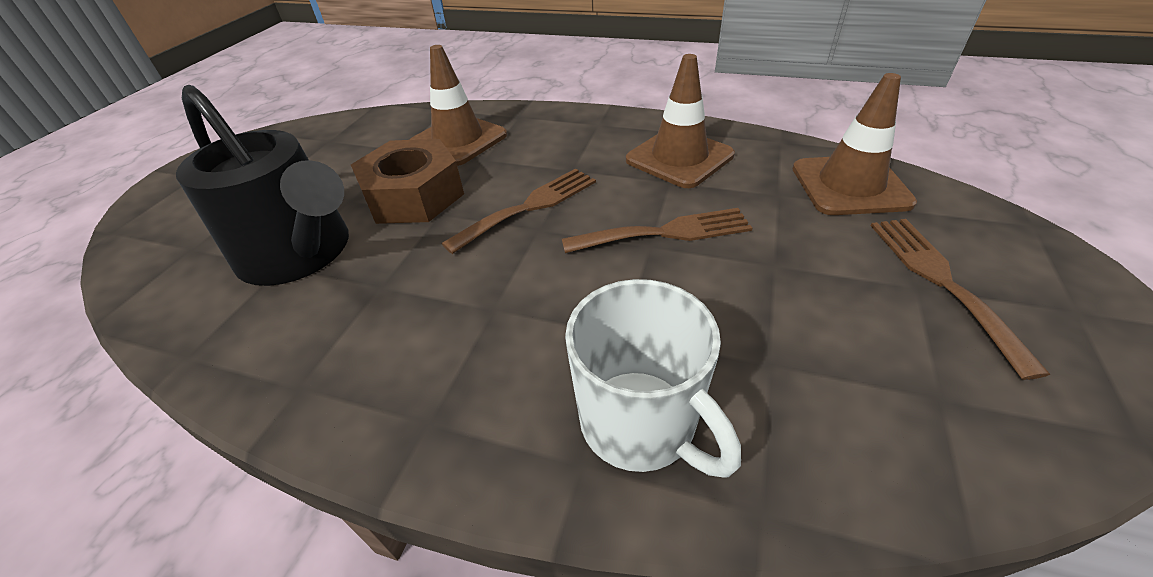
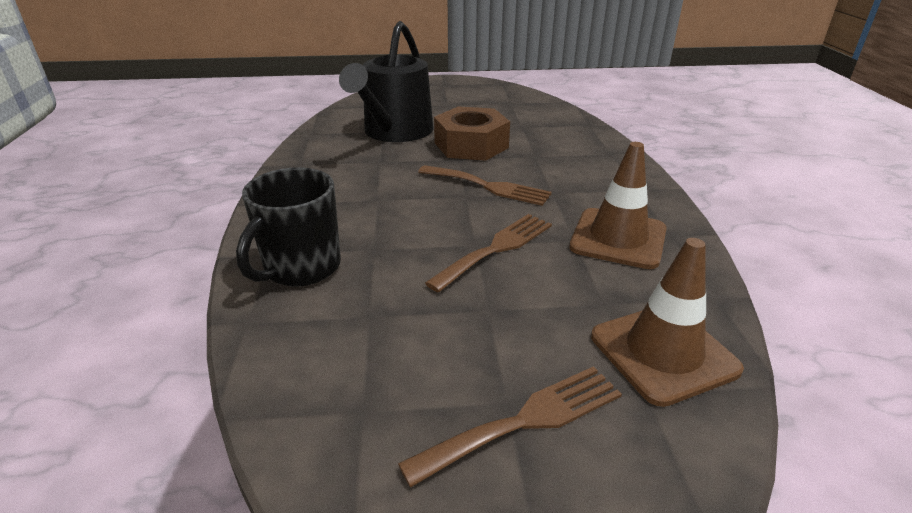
camera: 65 degrees right, 10 degrees down
(458, 140) = (551, 140): brown traffic cone -> none
(640, 424) = (301, 268): white mug -> black mug
(665, 232) = (496, 248): brown fork -> brown fork turned 105 degrees counterclockwise

